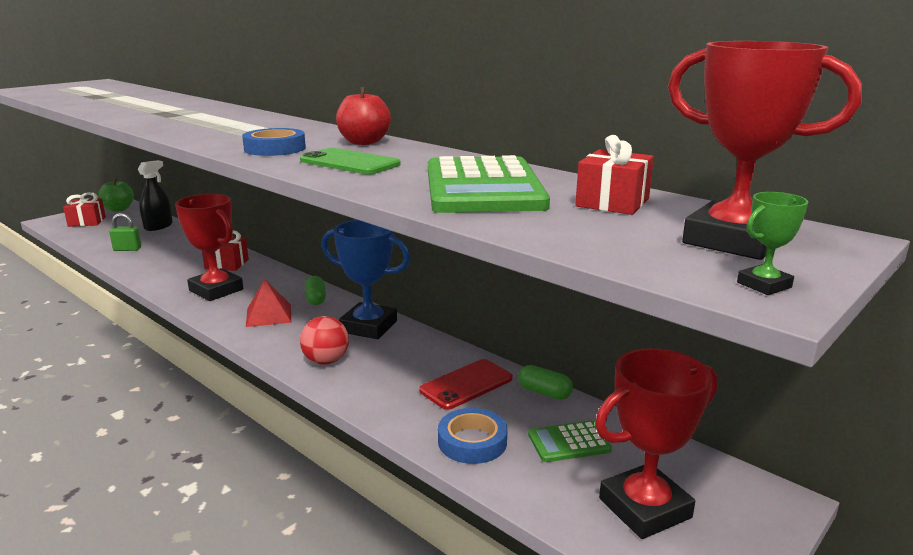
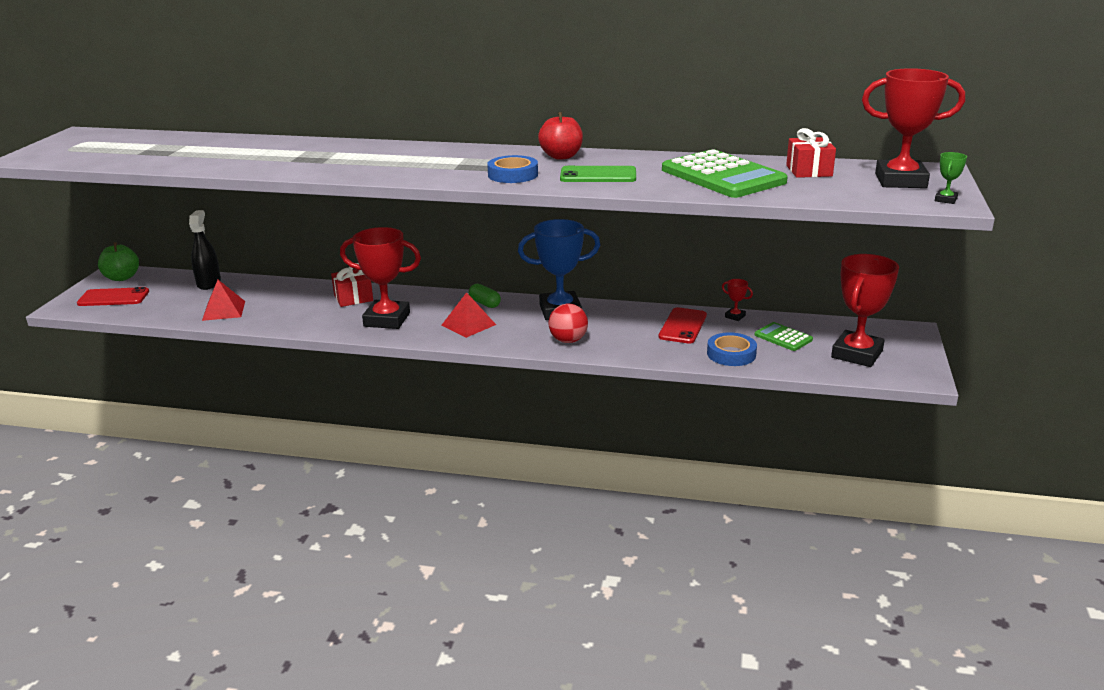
camera: 30 degrees left, 5 degrees up
(87, 222) = (113, 298): red gift -> red phone
(127, 249) = (223, 310): green padlock -> red pyramid
(544, 392) = (735, 316): green capsule -> red trophy
(569, 442) = (783, 337): green calculator -> green calculator turned 90 degrees clockwise

